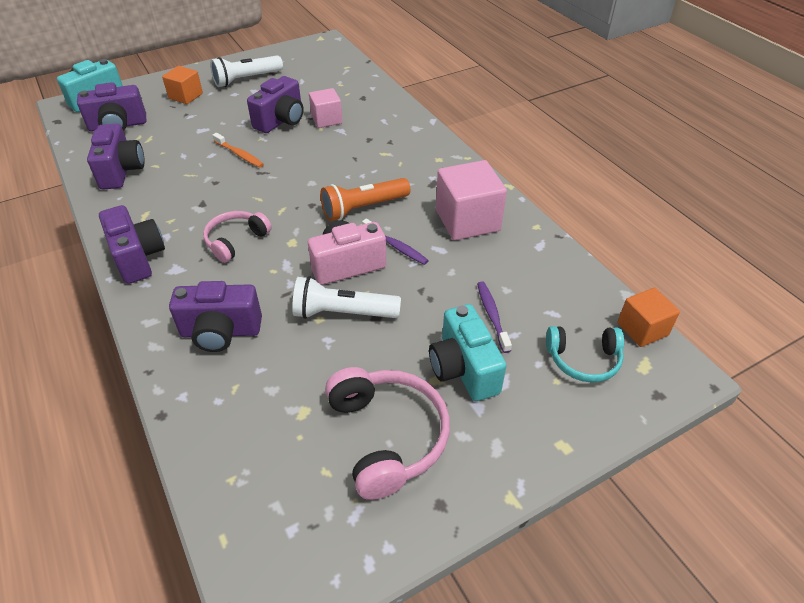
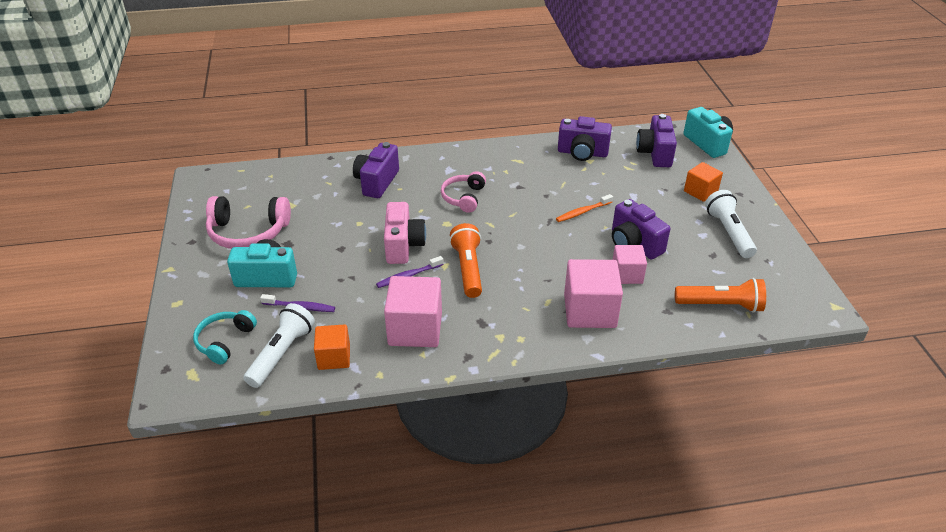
camera: 110 degrees right, 5 degrees down
(138, 258) = (470, 156): purple camera -> none
(236, 241) = (464, 197): pink headphones -> pink headphones turned 135 degrees counterclockwise
(343, 77) = (721, 305): none -> orange flashlight
(343, 313) = (356, 234): white flashlight -> white flashlight (282, 353)
(384, 131) = (589, 311): none -> pink cube
(642, 329) = (221, 391): orange cube -> orange cube (334, 357)

